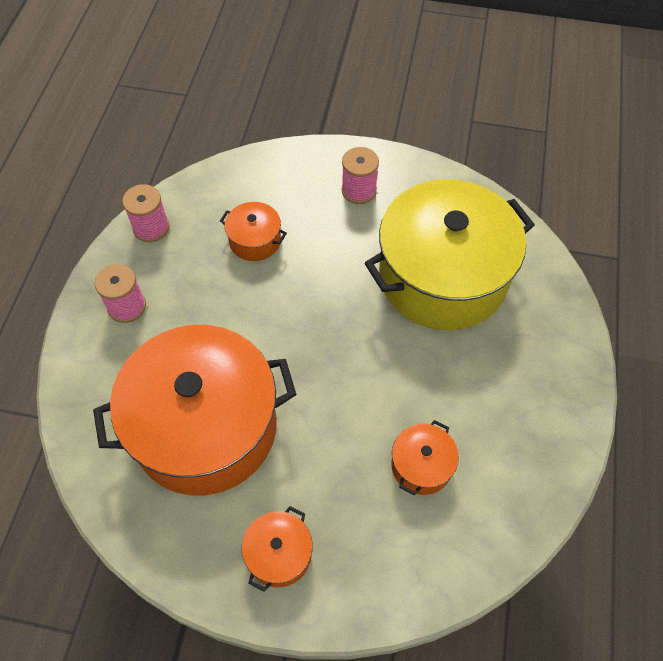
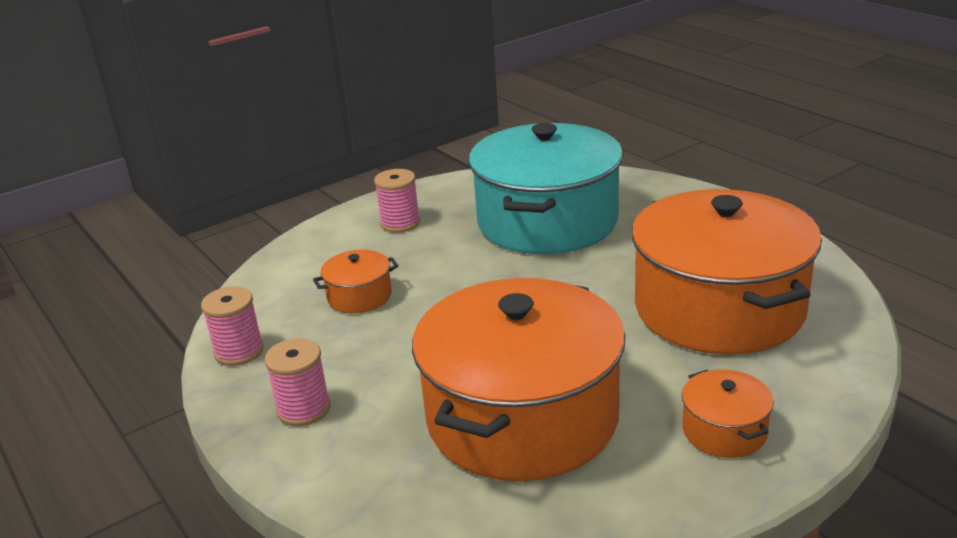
camera: 45 degrees left, 30 degrees down
(421, 465) = (719, 308): orange pot -> orange pot, size x2.41
(443, 276) = (547, 221): yellow pot -> turquoise pot

